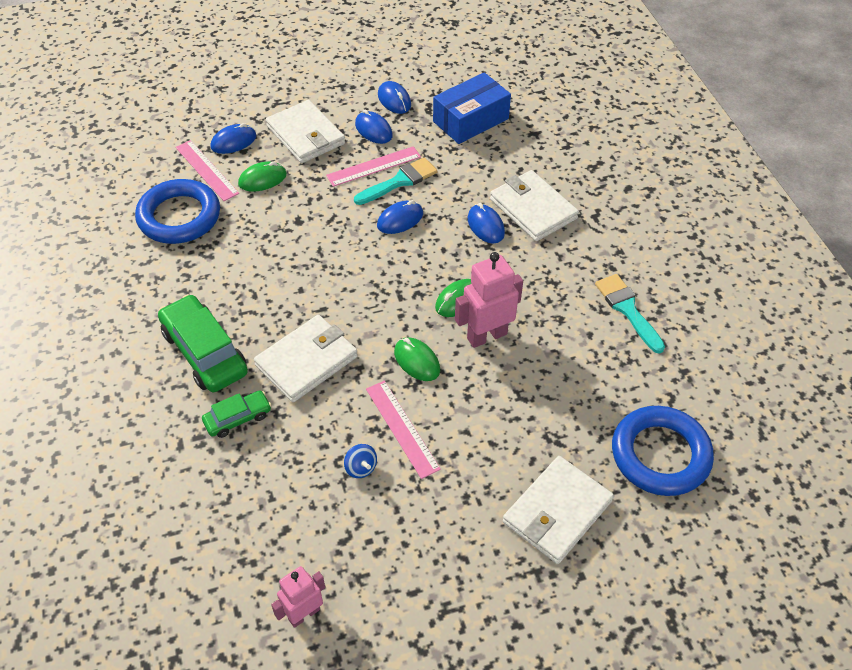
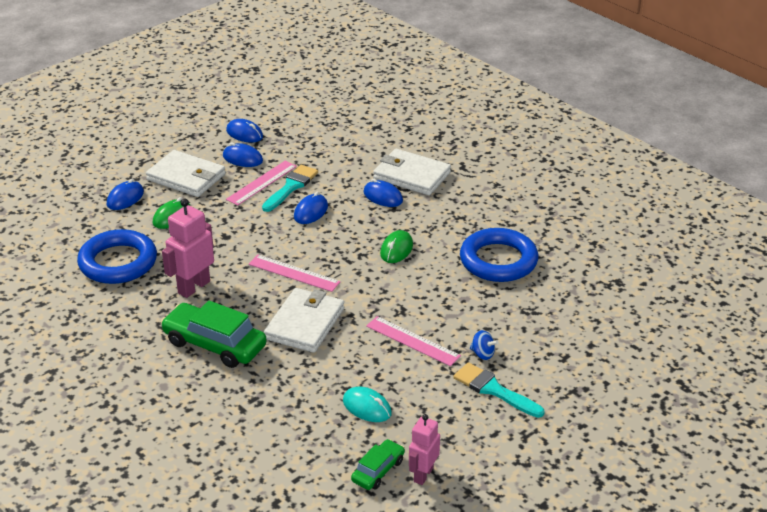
camera: 25 degrees left, 15 degrees down
(206, 170) = (116, 224): pink ruler -> pink ruler (294, 273)
(238, 418) = (277, 377): green car -> green car (378, 470)
(302, 496) = (367, 407): none -> turquoise mouse
(361, 468) = (399, 375): blue spinning top -> blue spinning top (482, 354)
(417, 361) = (393, 297): green mouse -> none
(470, 120) = (319, 131): blue box -> none
(486, 336) = (435, 265): pink robot -> pink robot (193, 287)
(557, 512) = (563, 352): white wallet -> none
(628, 310) = (528, 218): turquoise brush -> turquoise brush (494, 390)
(660, 455) = (611, 296): blue ring -> blue ring (498, 260)

